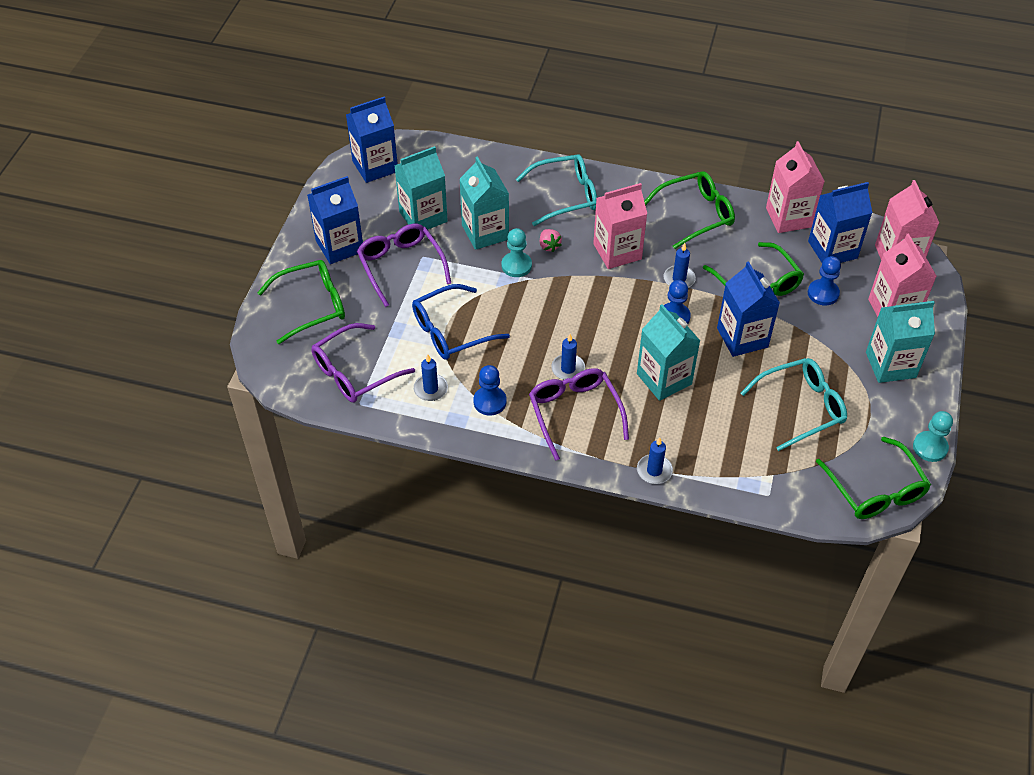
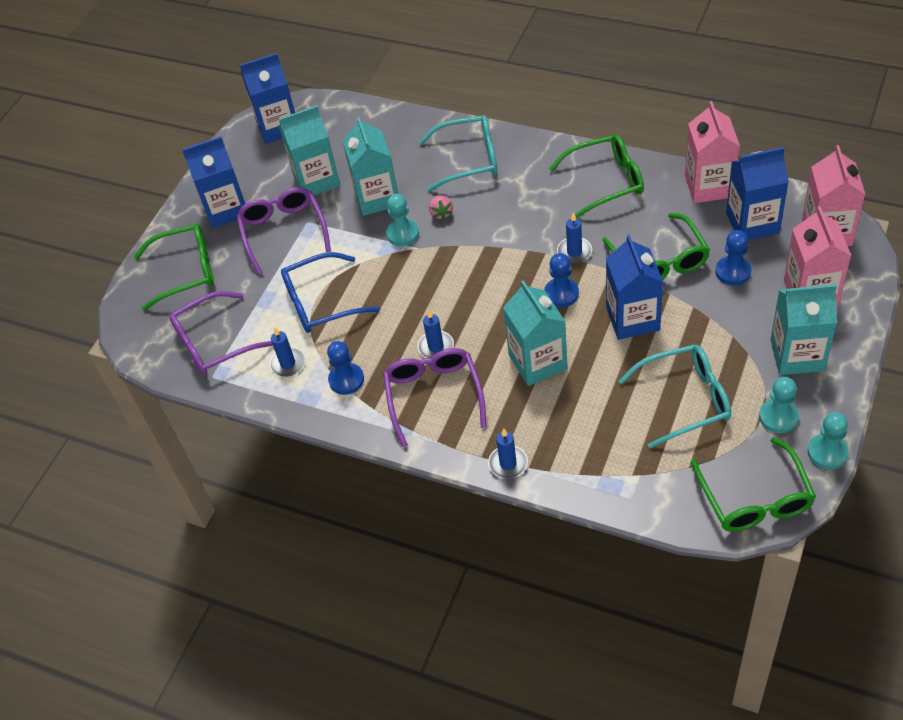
camera: 15 degrees right, 0 degrees up
(617, 251) = (513, 220): pink carton -> none
(883, 419) = (778, 417): none -> turquoise pawn

